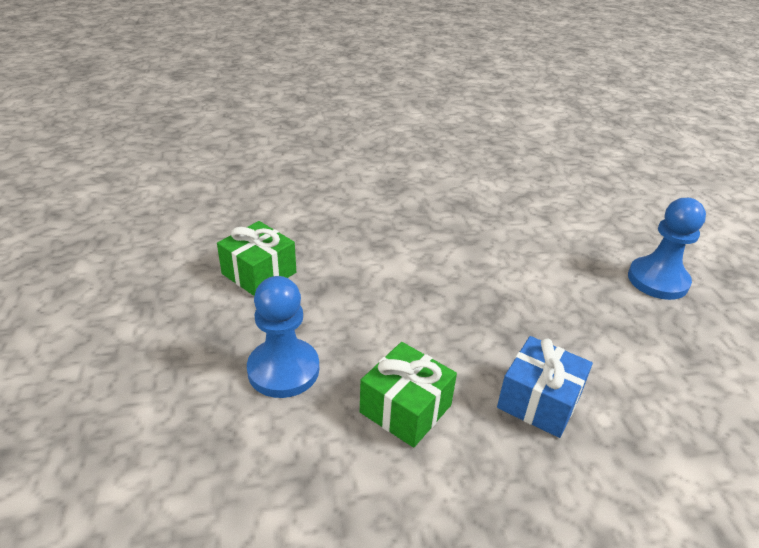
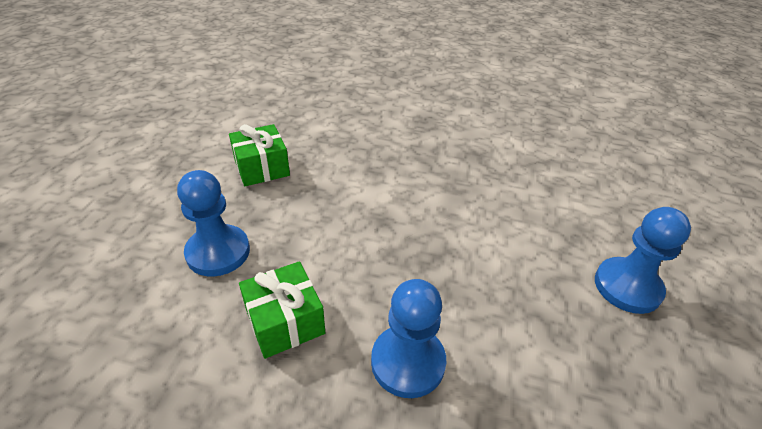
camera: 25 degrees right, 5 degrees up
(539, 401) = (408, 362): blue gift -> blue pawn

